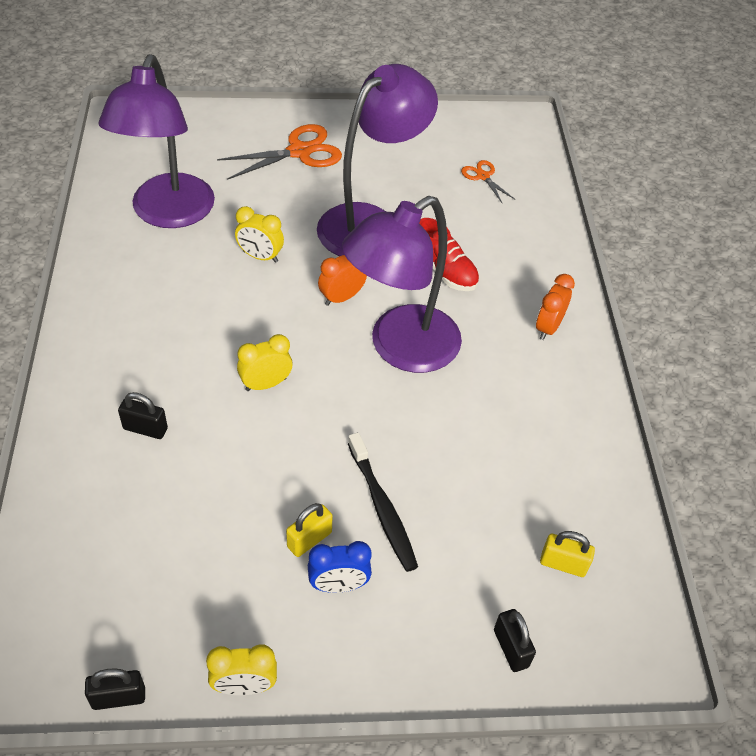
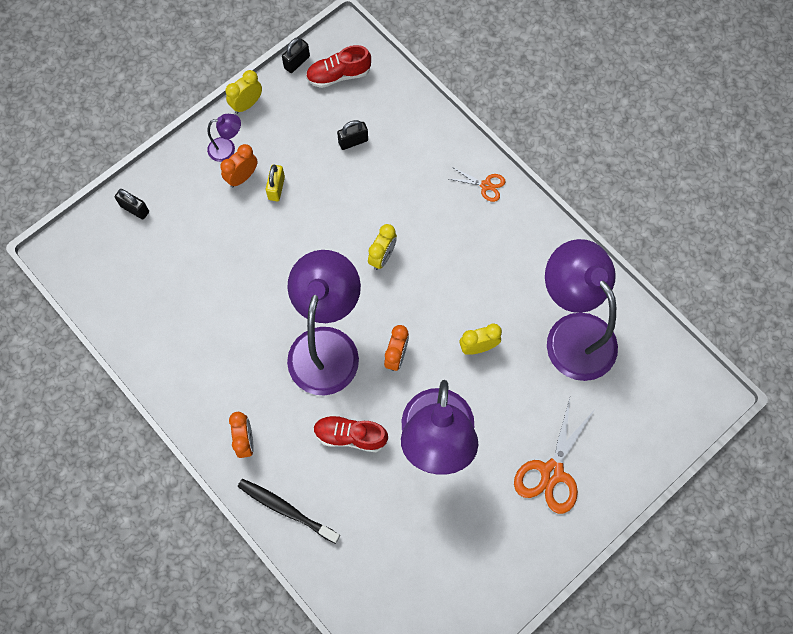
camera: 145 degrees right, 20 degrees up
(88, 630) = (339, 75): none -> red shoe
(145, 429) = (418, 180): black padlock -> black padlock (353, 141)
(325, 639) = (227, 149): none -> purple lamp
(338, 585) = (242, 177): blue clock -> orange clock
(382, 508) = (253, 233): black toothbrush -> black toothbrush (286, 509)
(483, 176) = (397, 566): orange scissors -> orange scissors (486, 185)
(563, 564) = (134, 273): yellow padlock -> none

